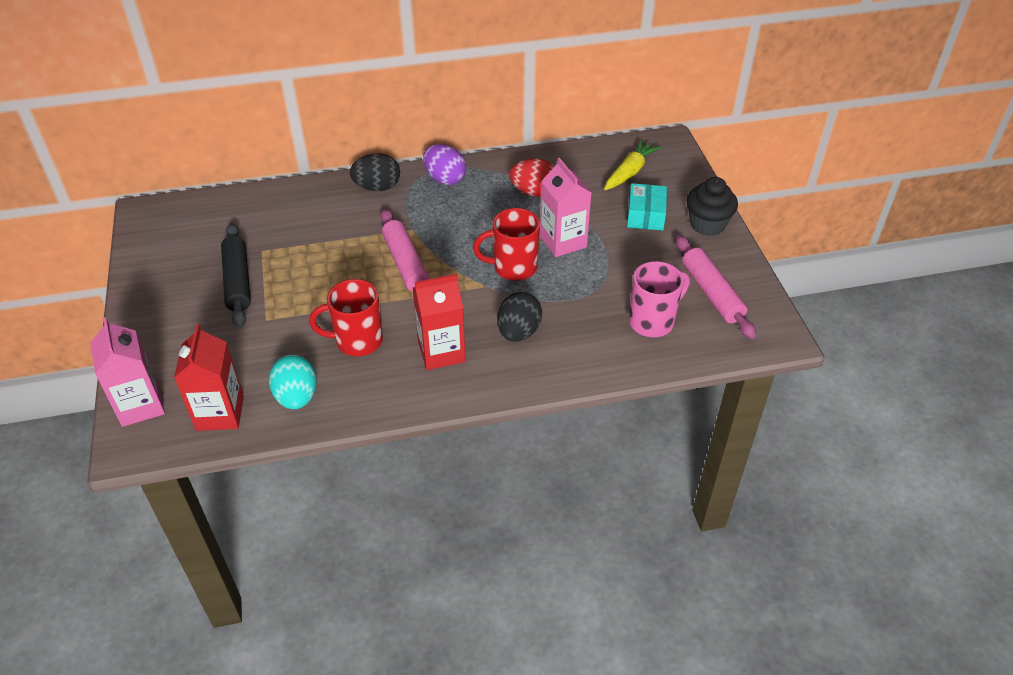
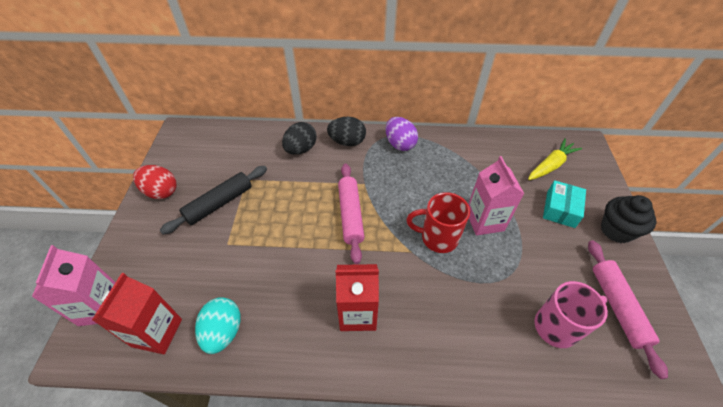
camera: 15 degrees right, 5 degrees up
(237, 281) = (219, 203): black rolling pin -> black rolling pin turned 45 degrees clockwise
(357, 341) = (291, 283): red mug -> none
(518, 332) = (430, 308): black egg -> black egg (301, 149)
(534, 192) = (468, 169): red egg -> red egg (161, 192)

